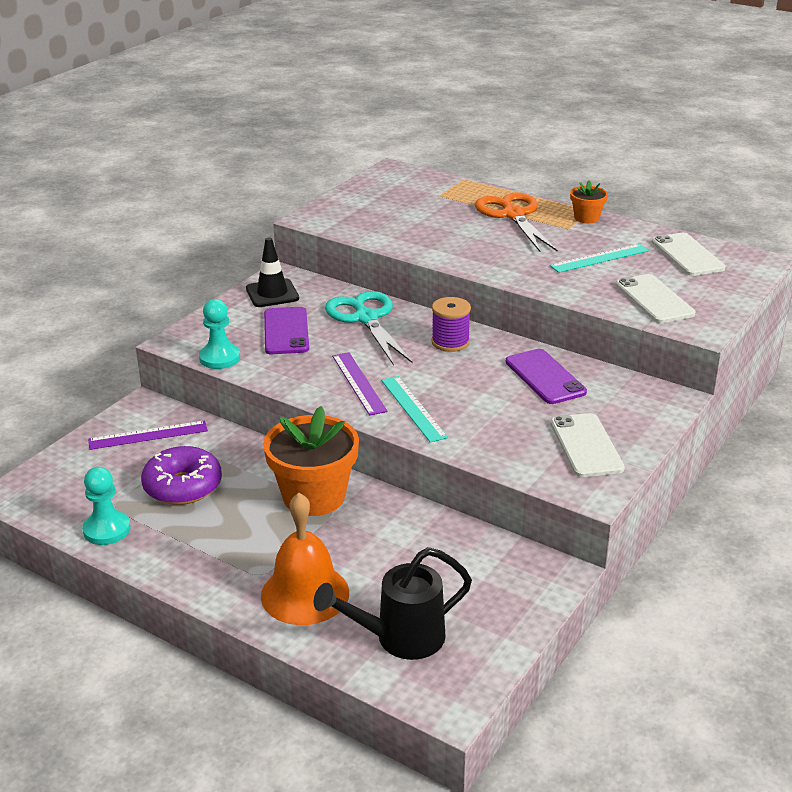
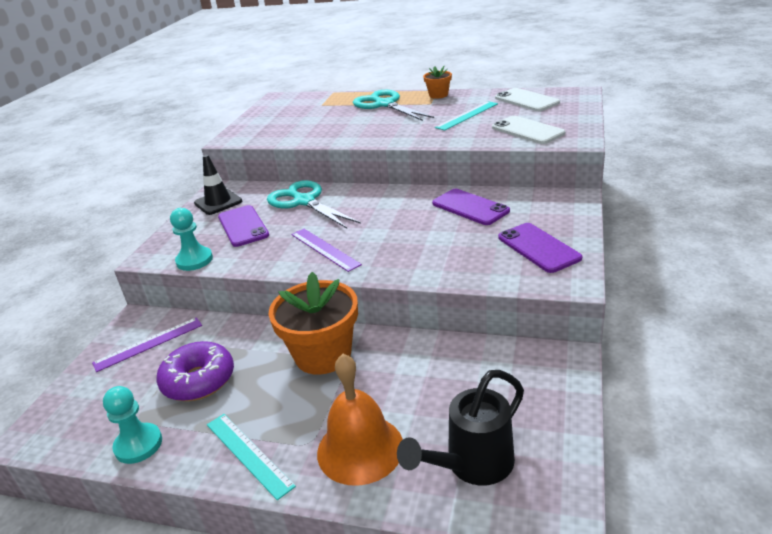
camera: 15 degrees left, 0 degrees up
(413, 408) = (381, 256): turquoise ruler -> turquoise ruler (248, 454)
(450, 342) = (381, 202): purple spool -> none
(513, 215) = (385, 104): orange scissors -> turquoise scissors
(586, 445) = (538, 248): white phone -> purple phone

